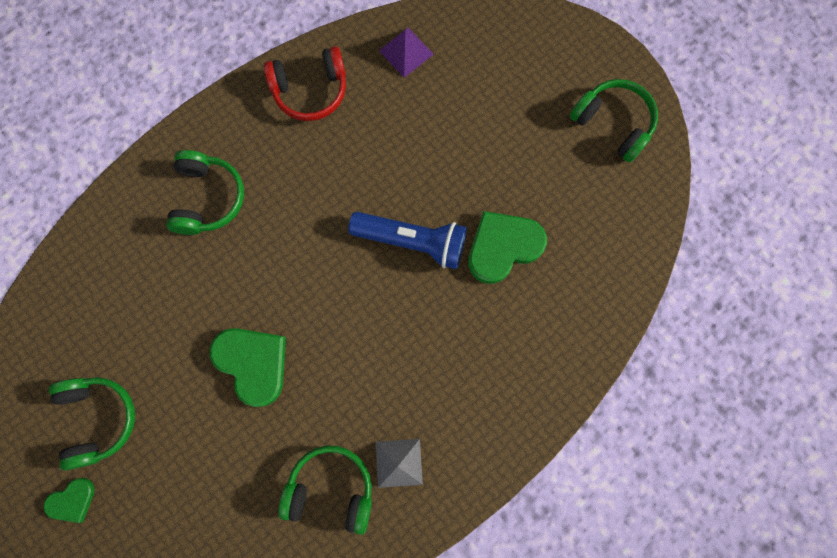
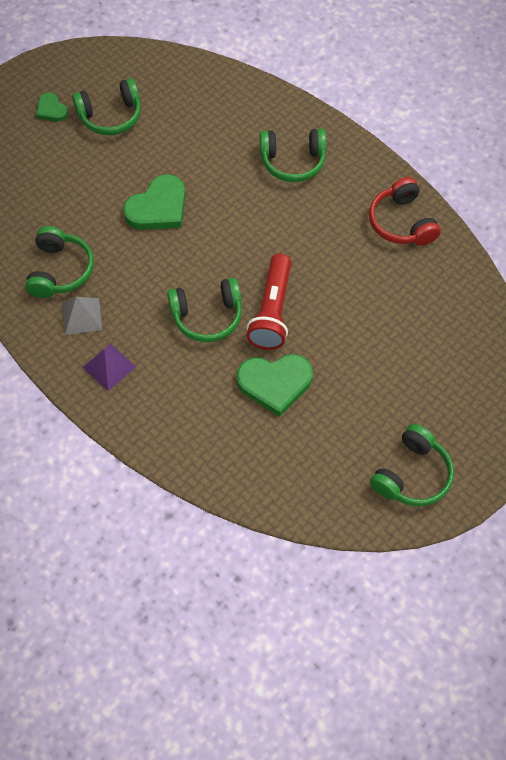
camera: 85 degrees right, 15 degrees down
(406, 52) = (453, 292): purple pyramid -> purple pyramid (109, 367)
(412, 241) = (272, 311): blue flashlight -> red flashlight
(412, 314) = (207, 316): none -> green headphones
(503, 247) = (275, 383): green heart -> green heart turned 120 degrees clockwise

